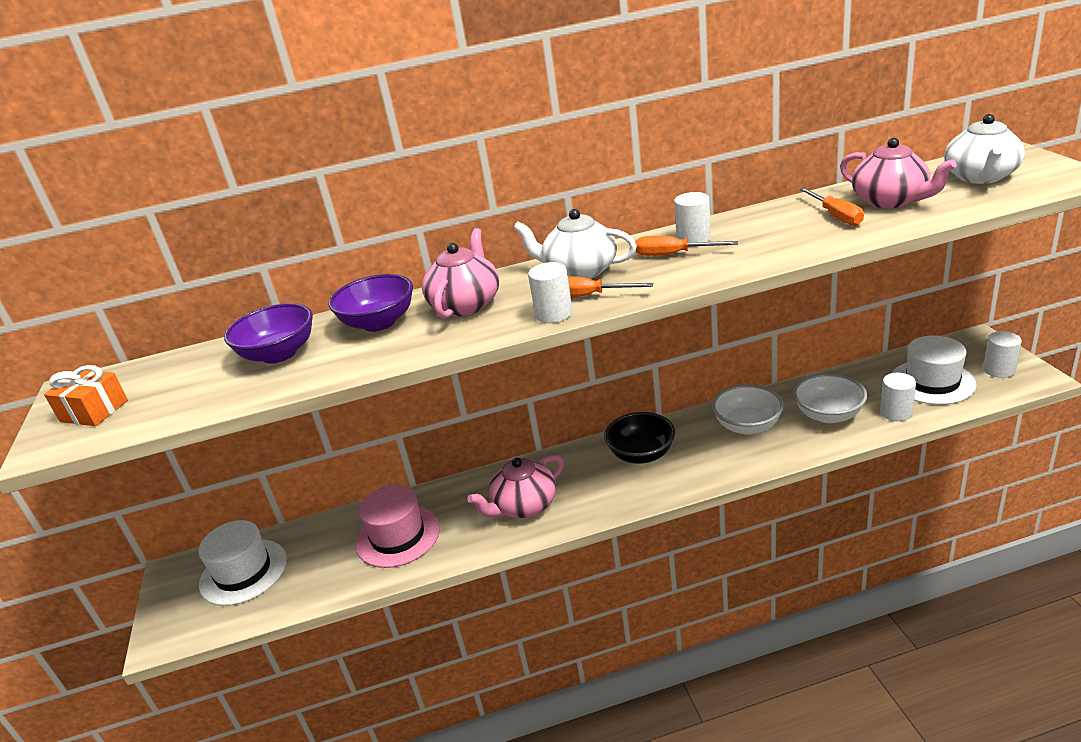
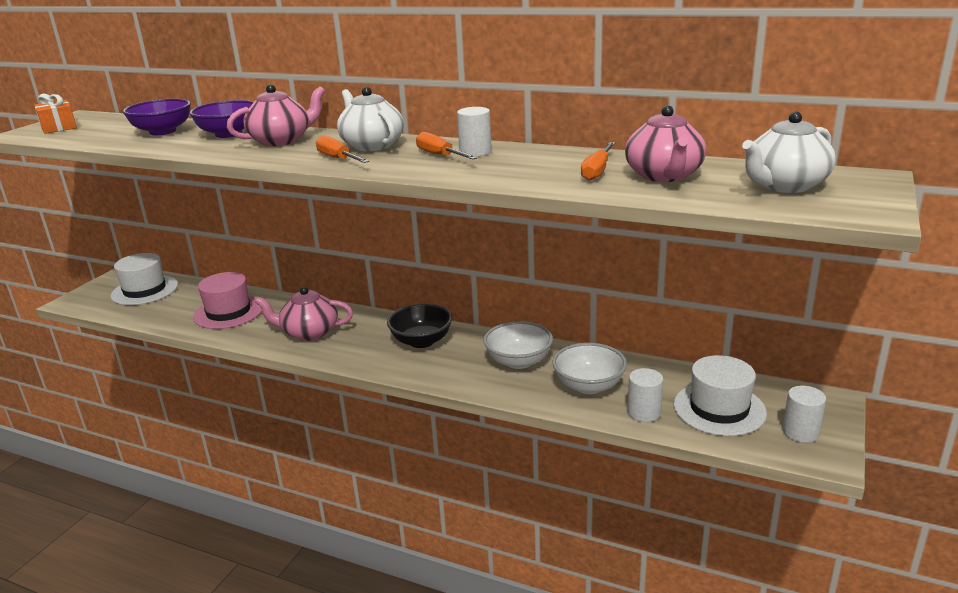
camera: 35 degrees right, 5 degrees down
(554, 314) = (300, 161): white cylinder -> none

